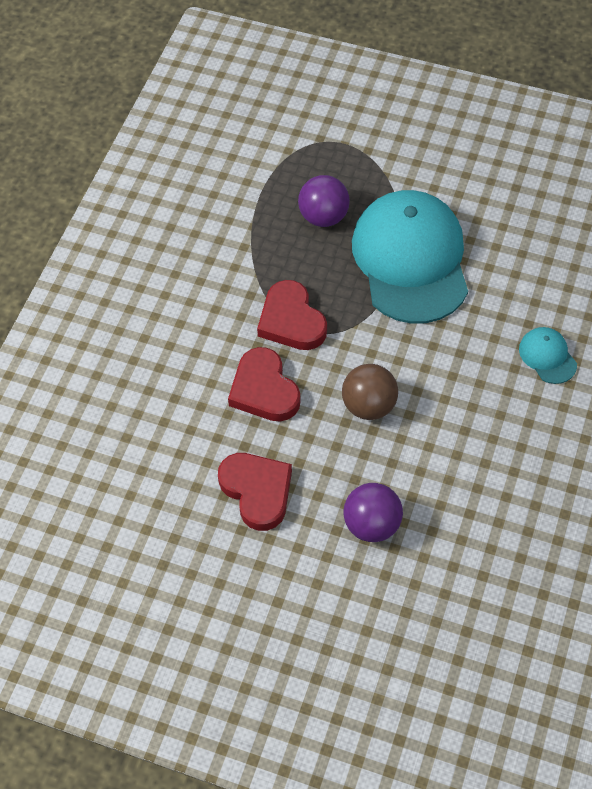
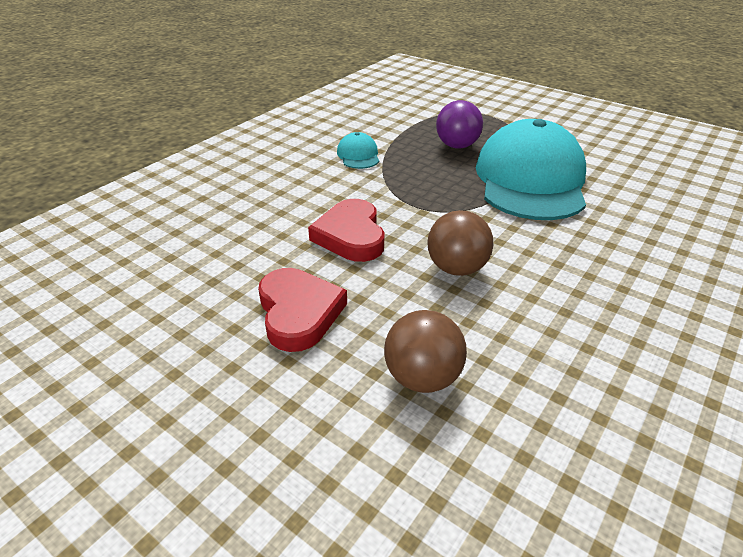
camera: 15 degrees right, 20 degrees down
(291, 321) = (401, 196): red heart -> none
(372, 524) = (422, 377): purple ball -> brown ball
(547, 356) = (674, 269): turquoise cap -> turquoise cap (358, 155)

